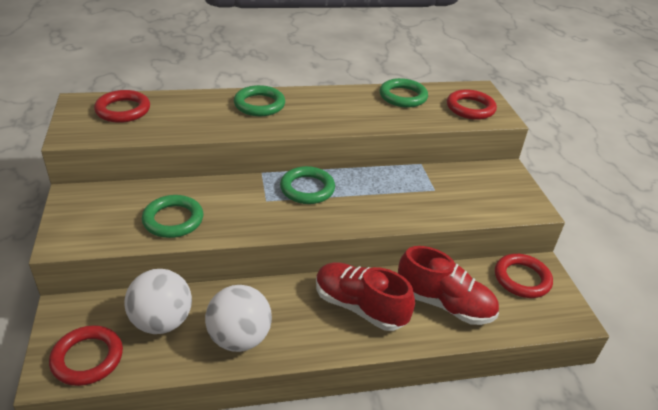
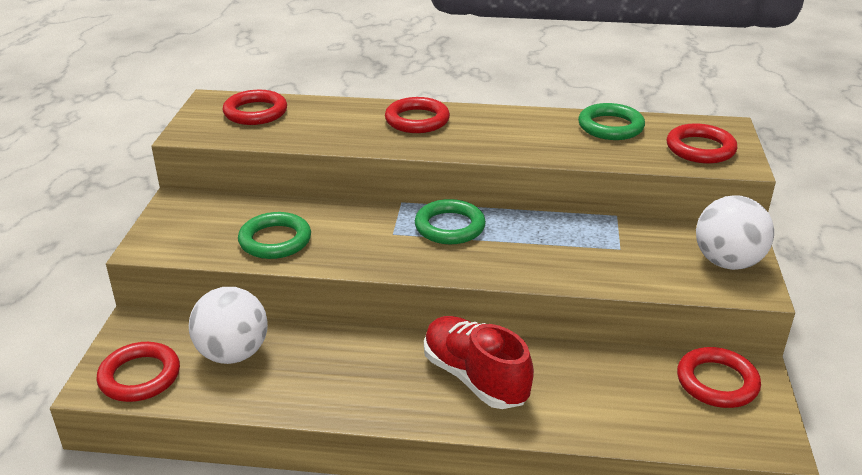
camera: 20 degrees right, 5 degrees down
(239, 338) = (313, 386): white ball -> white ball (727, 262)
(259, 105) = (417, 120): green ring -> red ring
(444, 304) = (590, 394): red shoe -> none

